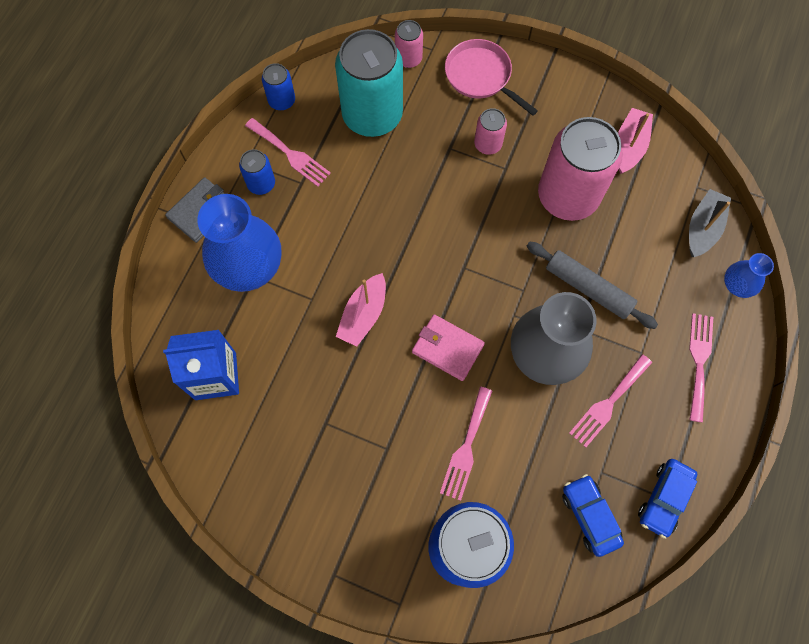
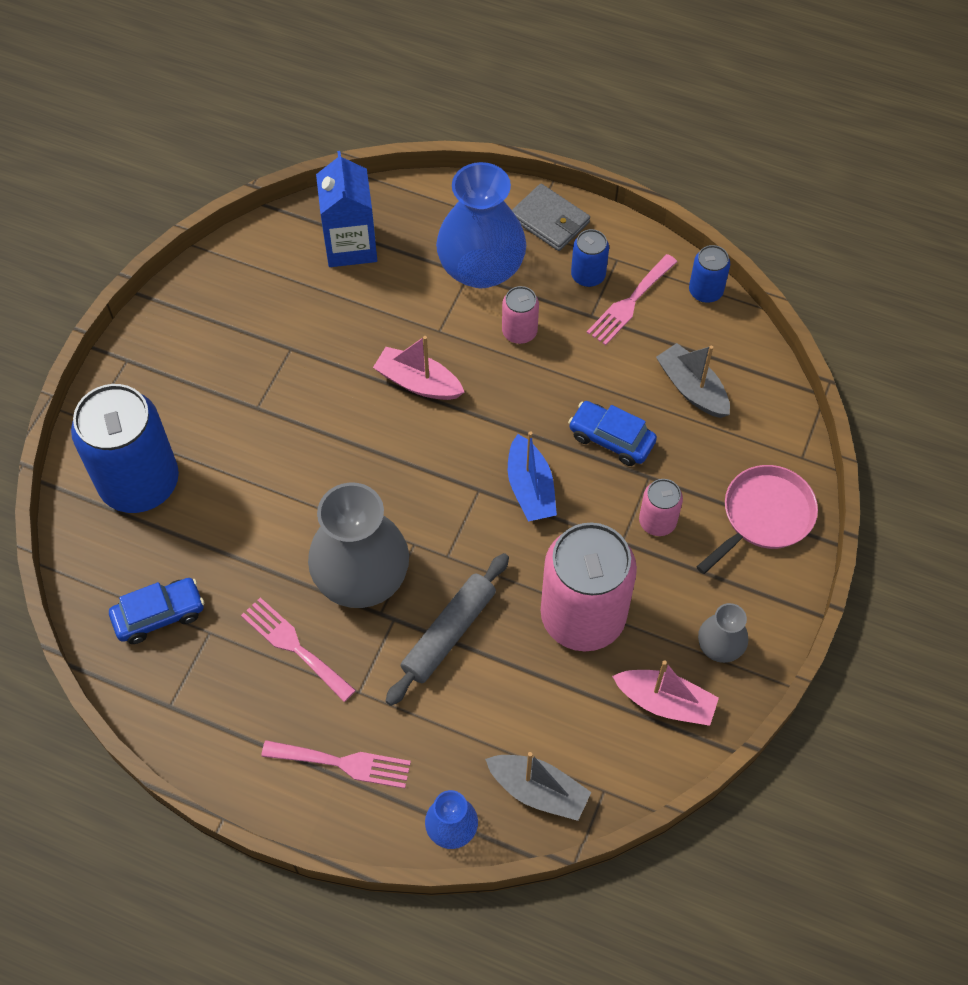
camera: 90 degrees right, 10 degrees down
(372, 115) = (692, 389): turquoise can -> grey boat
(408, 58) = (783, 429): pink can -> pink can (519, 332)
(447, 348) = (373, 470): pink wallet -> none
(462, 230) = (530, 488): none -> blue boat
(466, 447) = (251, 487): pink fork -> none
(584, 110) = (720, 646): none -> grey vase
(664, 499) = (170, 701): blue car -> blue car (611, 439)

